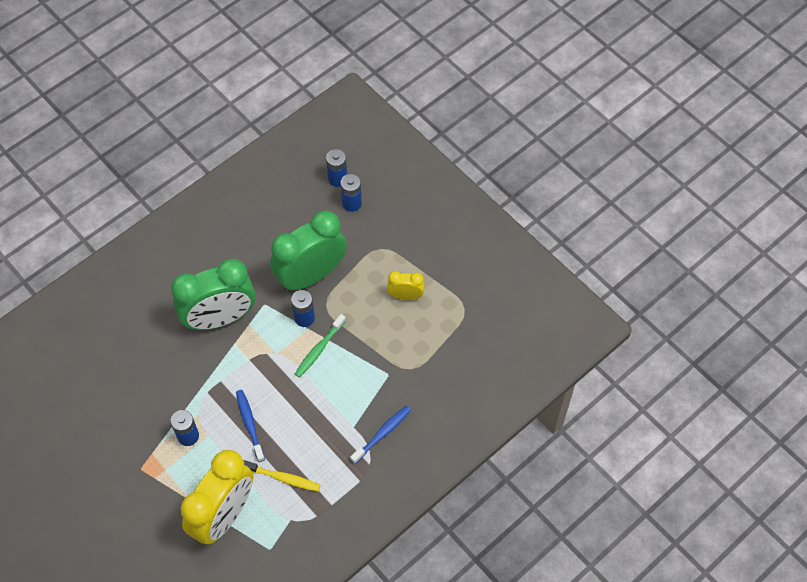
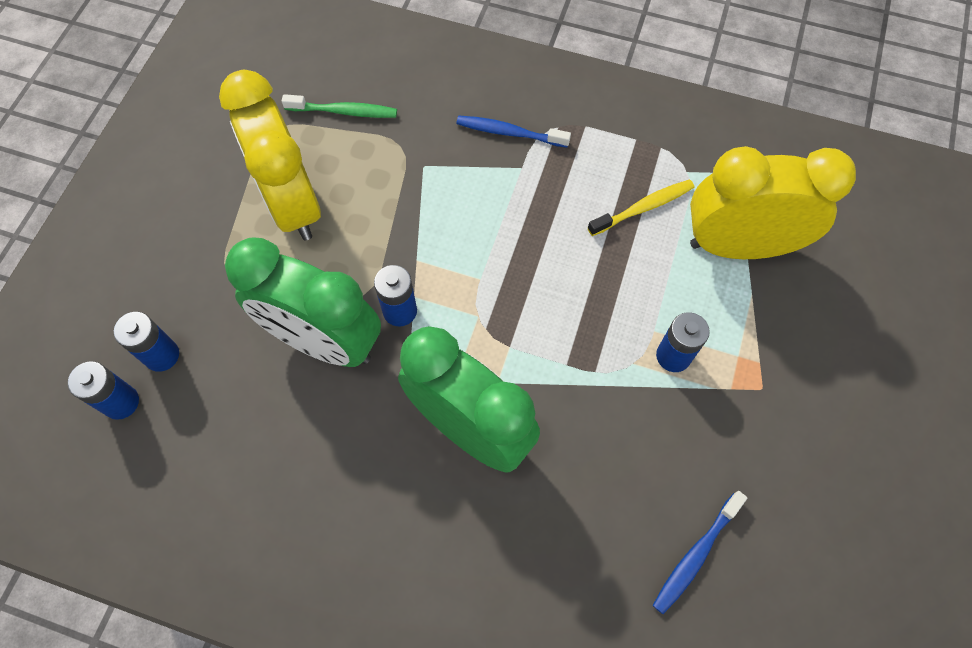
camera: 120 degrees left, 5 degrees up
(250, 424) = (602, 288): blue toothbrush -> blue toothbrush (696, 555)
(283, 478) = (643, 208): yellow toothbrush -> yellow toothbrush turned 75 degrees clockwise
(319, 349) = (437, 265): green toothbrush -> green toothbrush (344, 111)
(405, 296) = (292, 203): yellow clock -> yellow clock, size x2.12

